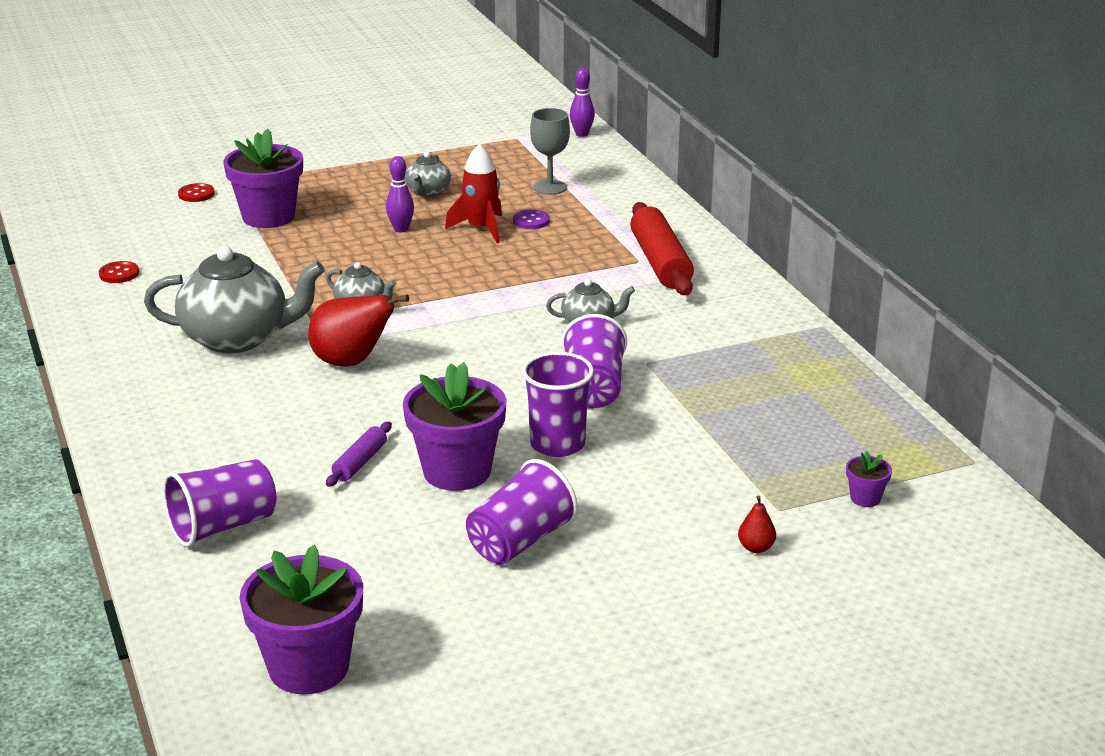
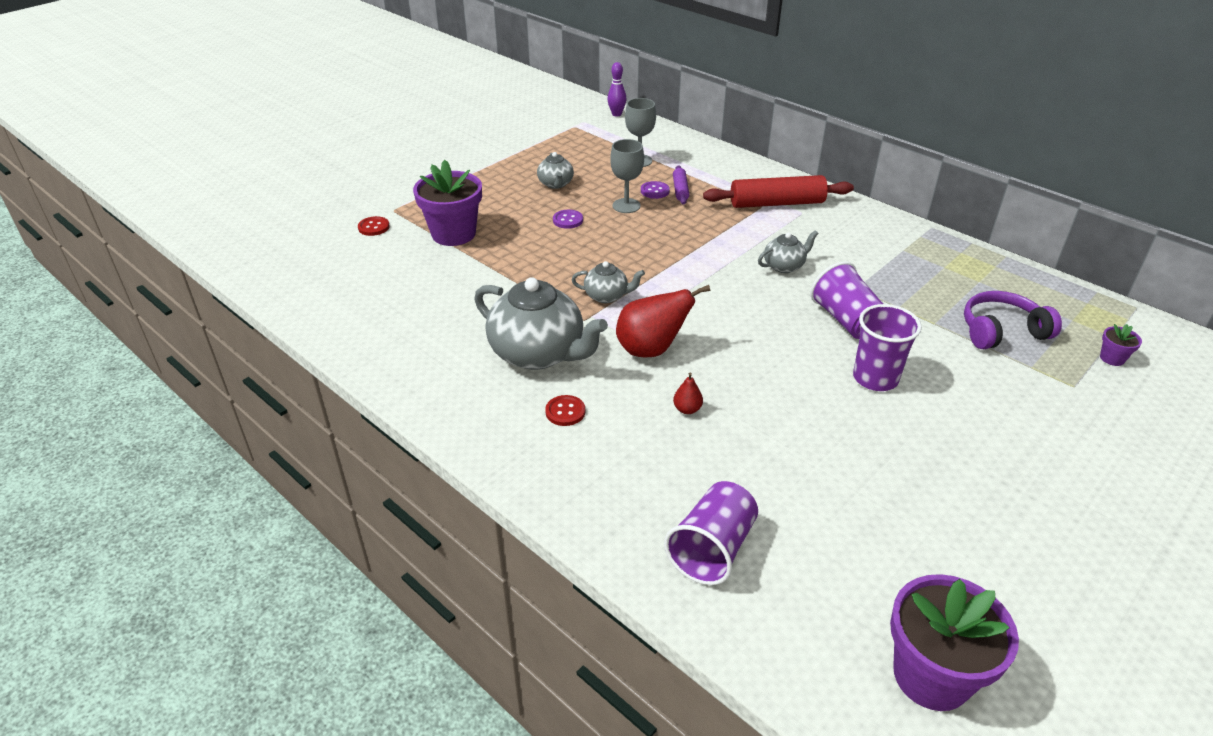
camera: 25 degrees left, 10 degrees up
(119, 274) = (377, 318): red button -> red button (565, 412)
(237, 338) = (538, 353): grey teapot -> grey teapot turned 60 degrees clockwise
(360, 462) = (754, 443): purple rolling pin -> purple rolling pin (680, 190)
(401, 229) = (568, 220): purple bowling pin -> purple button
(457, 471) = (833, 427): purple flower pot -> none
(481, 229) = (626, 206): red rocket -> grey goblet
(520, 541) = (946, 478): purple cup -> none
(660, 262) = (777, 203): red rolling pin -> red rolling pin turned 60 degrees counterclockwise
(756, 548) = (1098, 425): red pear -> red pear (687, 409)
(764, 441) = (1002, 331): none -> purple headphones

